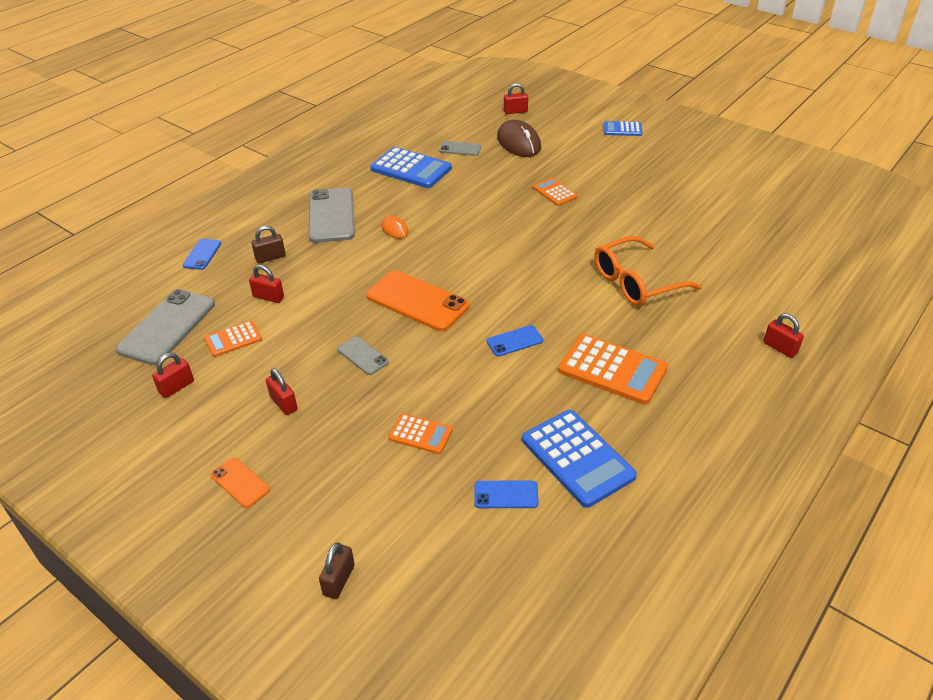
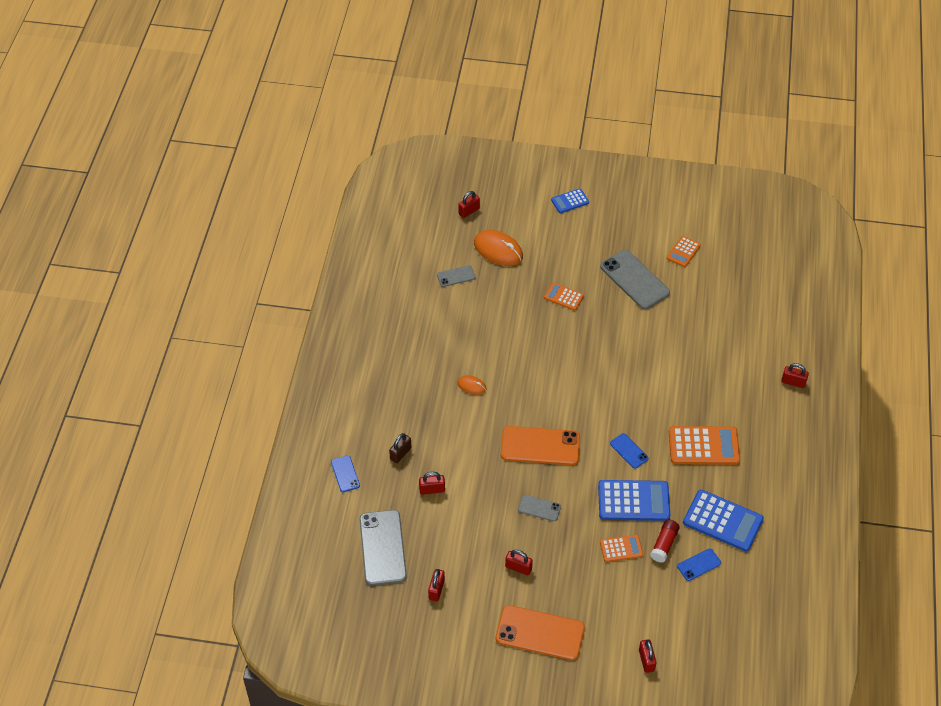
camera: 30 degrees left, 10 degrees up
(233, 339) = (440, 536): orange calculator -> orange calculator (683, 252)
(240, 482) = (540, 633): orange phone -> orange phone, size x1.97
(331, 215) = (411, 392): grey phone -> grey phone (634, 280)
(339, 580) = (646, 660): brown padlock -> red padlock
(411, 169) = (433, 315): blue calculator -> blue calculator (633, 501)
(478, 452) = (664, 544): none -> red glue stick
(514, 341) = (629, 451): blue phone -> blue phone turned 75 degrees counterclockwise
(519, 143) = (498, 250): brown mouse -> orange mouse
(636, 282) = (675, 364): orange glasses -> none

